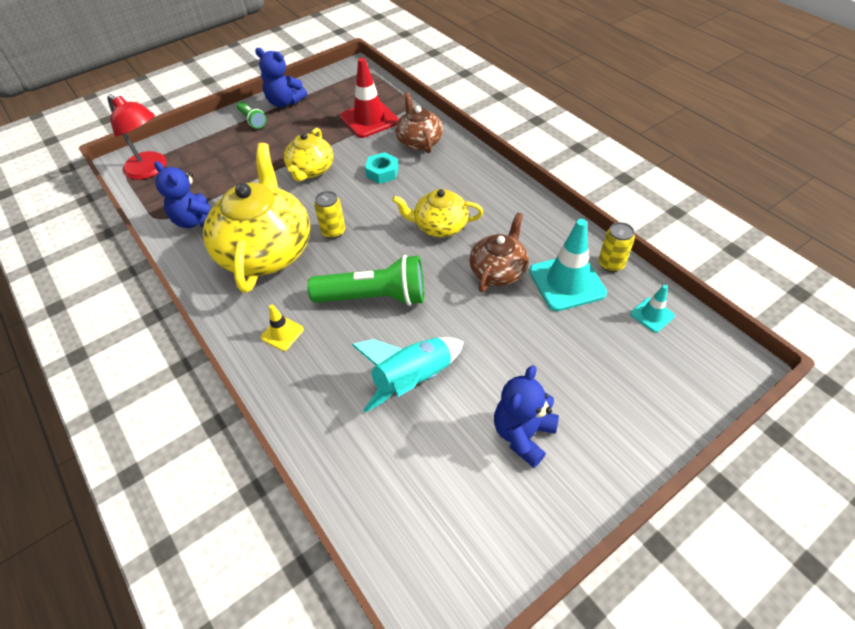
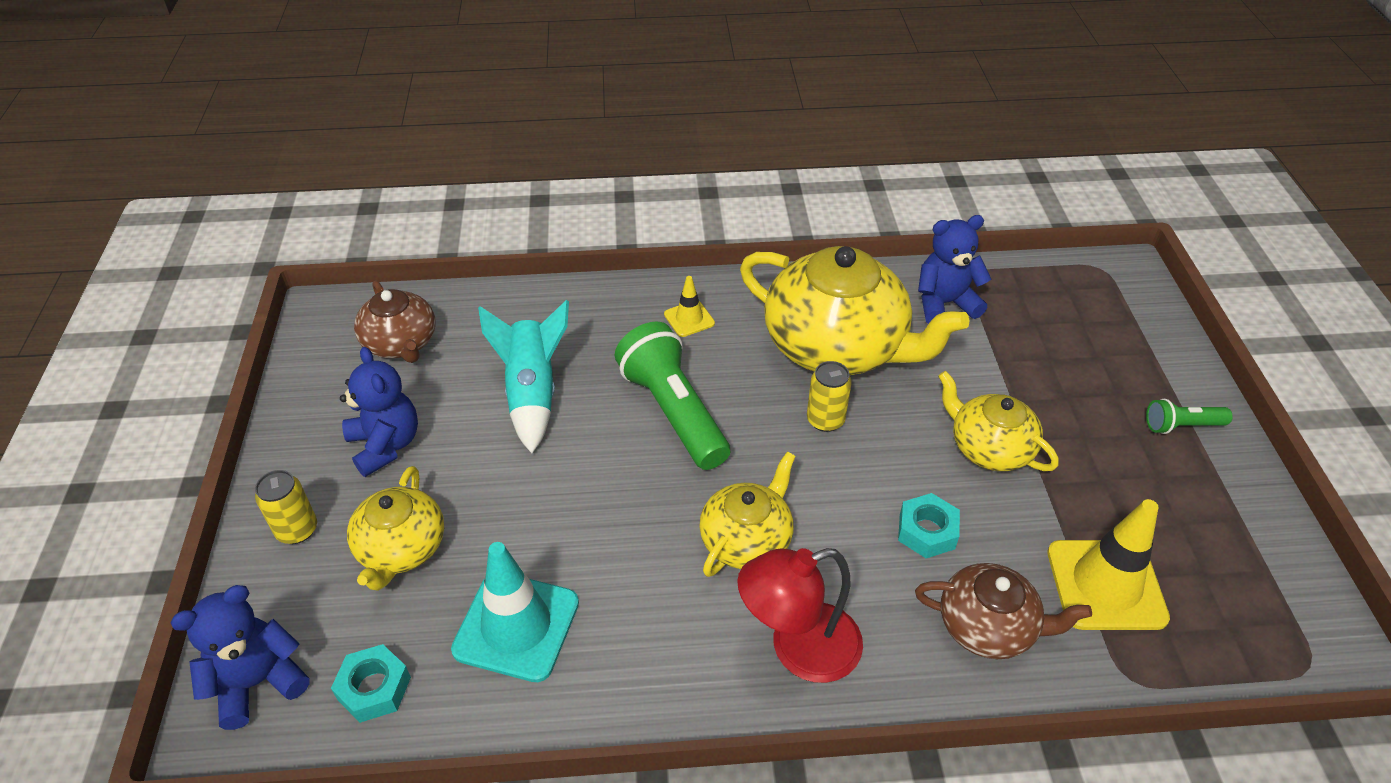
camera: 120 degrees right, 5 degrees down
(151, 169) = (1092, 289): red lamp -> red lamp (798, 649)
(285, 102) = (1228, 486): blue teddy bear -> blue teddy bear (258, 682)
(369, 119) = (1106, 585): red traffic cone -> yellow traffic cone
(375, 297) = (673, 412): green flashlight -> green flashlight turned 120 degrees clockwise
(498, 271) = (606, 558): brown teapot -> brown teapot (401, 343)
(578, 363) = (401, 549): none -> yellow teapot
(611, 264) = (494, 711): yellow can -> yellow can (297, 530)
(652, 315) = (374, 688): turquoise traffic cone -> turquoise nut

